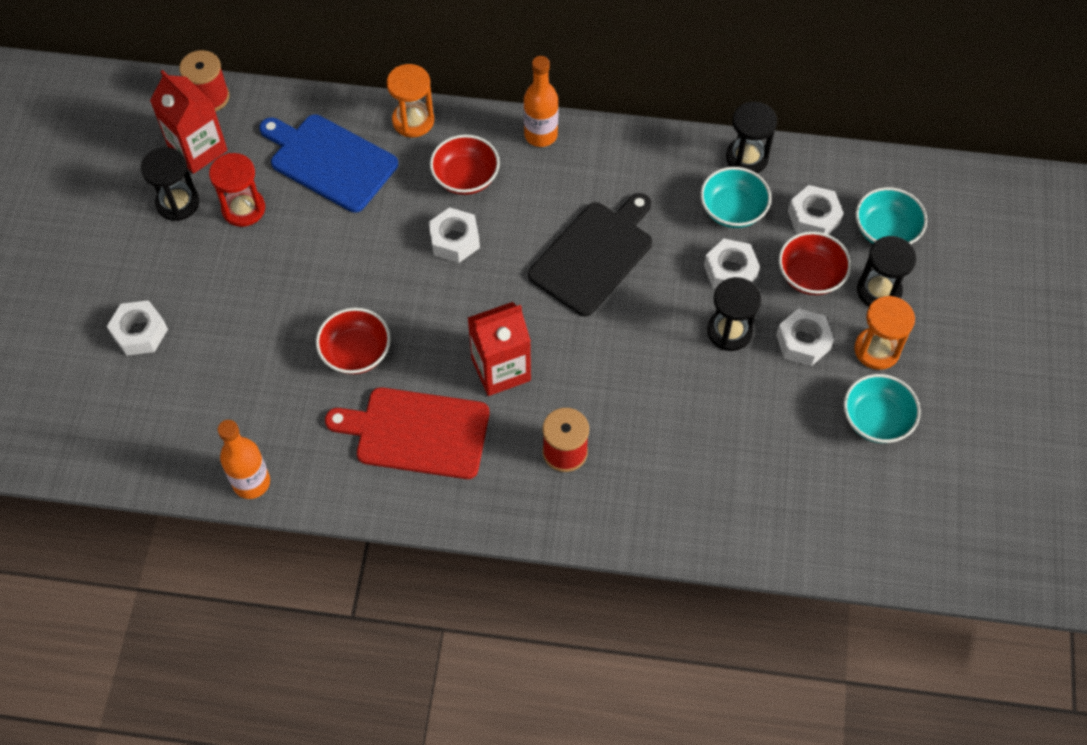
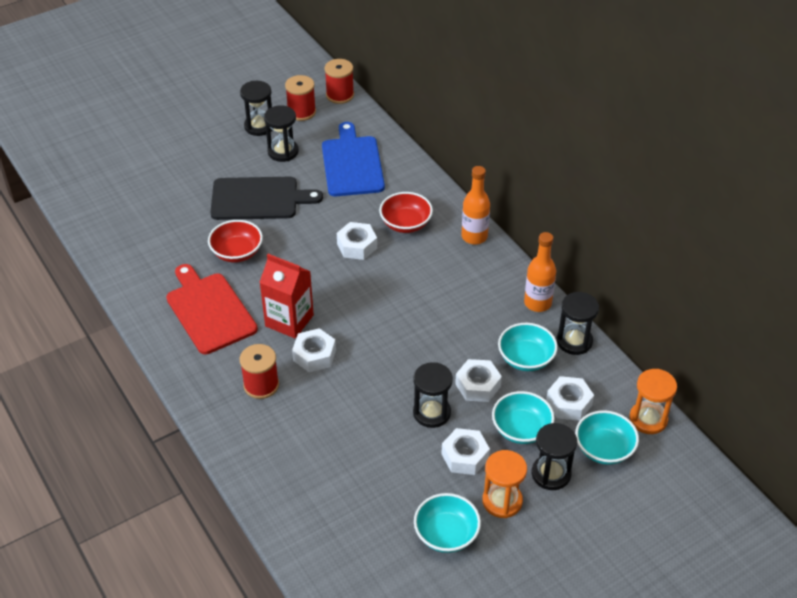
camera: 50 degrees right, 15 degrees down
(140, 333) = (163, 163): white nut -> white nut (314, 355)
(198, 149) = (301, 112): red carton -> red spool
(243, 209) = (283, 151): red hourglass -> black hourglass
(251, 482) = (111, 263): orange bottle -> orange bottle (537, 303)
(413, 121) = (419, 179): orange hourglass -> orange hourglass (648, 419)
(594, 255) = (416, 313): black cutting board -> black cutting board (259, 199)
(810, 275) = (521, 429): red bowl -> turquoise bowl

